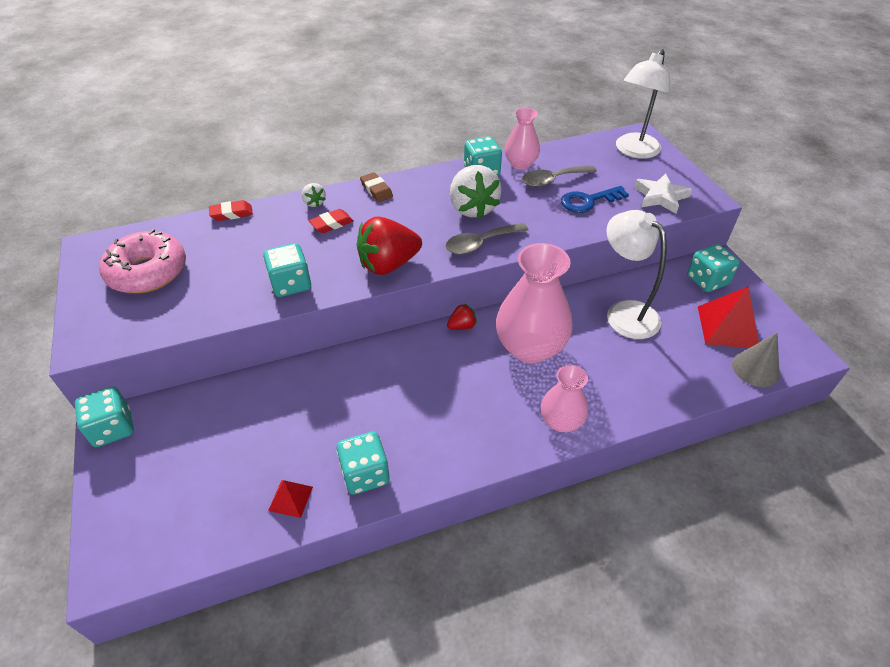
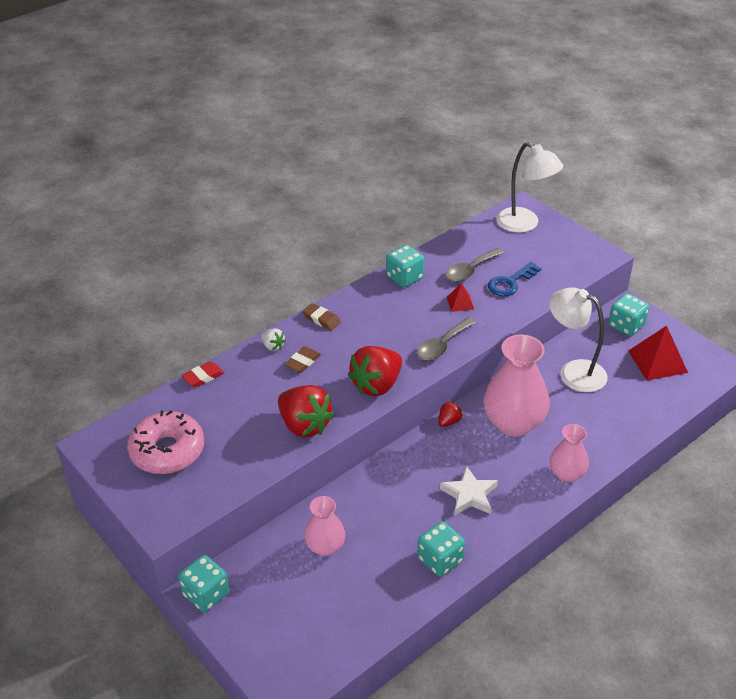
camera: 20 degrees left, 5 degrees down
(290, 498) = (393, 596): red pyramid -> red pyramid (460, 303)
(291, 284) = (304, 425): turquoise dice -> red strawberry
(331, 224) = (303, 362): red eraser -> brown eraser
(472, 208) = (417, 315): white strawberry -> none
(520, 164) = (434, 261): pink vase -> pink vase (325, 546)
(634, 151) = (525, 224): white lamp -> white lamp turned 60 degrees counterclockwise
(660, 197) = (566, 263): white star -> white star (469, 495)
(755, 369) = (690, 389): grey cone -> none

